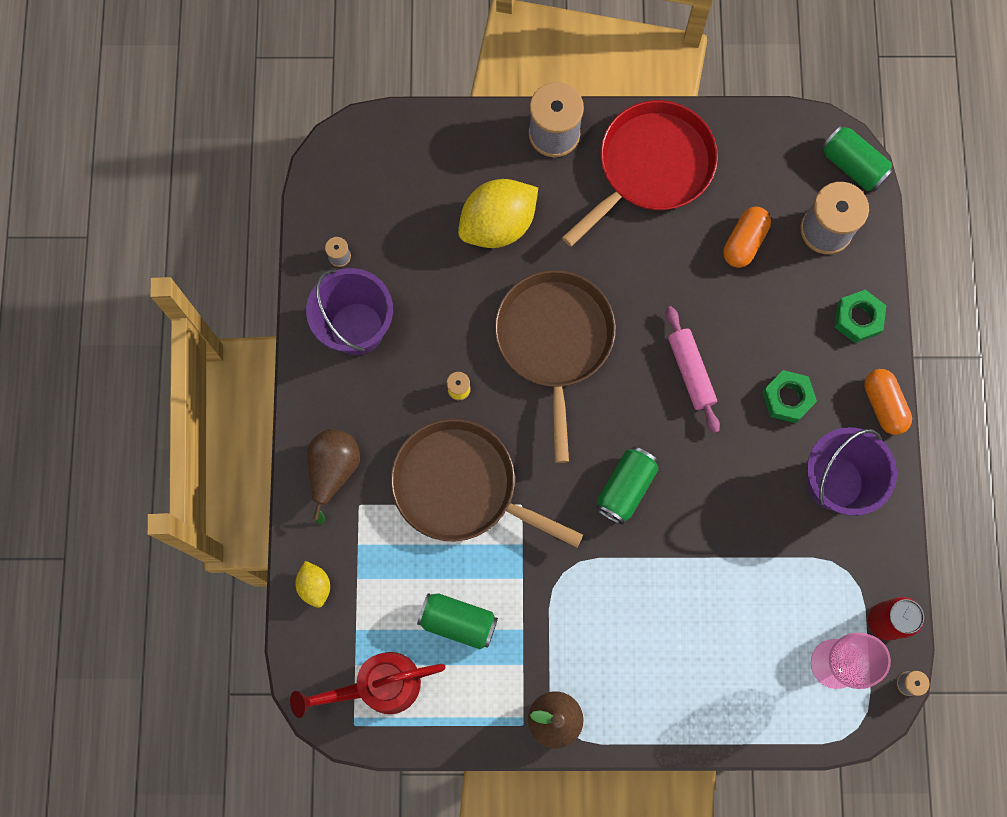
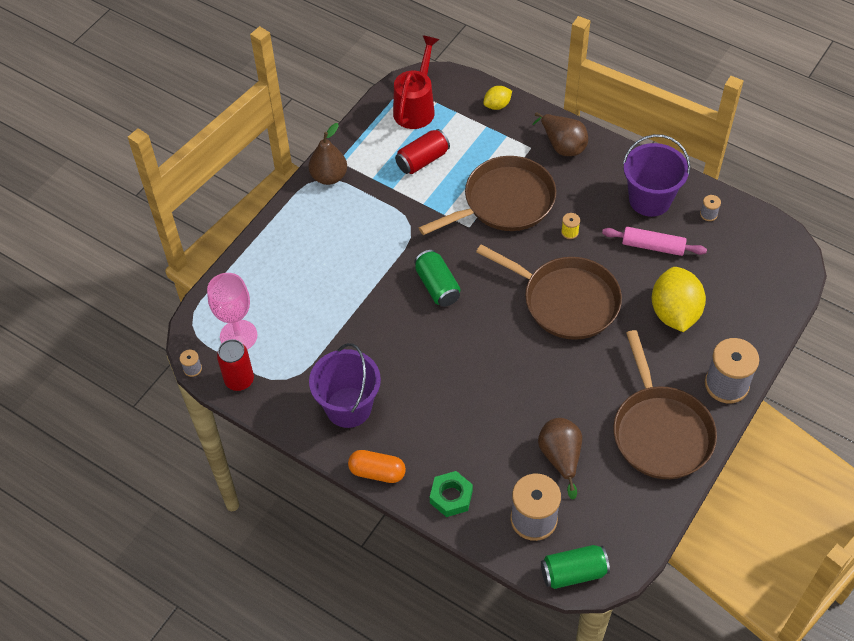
camera: 125 degrees right, 20 degrees down
(315, 586) = (497, 105): yellow lemon -> yellow lemon turned 45 degrees counterclockwise
(458, 622) = (422, 160): green can -> red can
(651, 167) = (660, 432): red pan -> brown pan
(690, 372) = (488, 367): pink rolling pin -> pink rolling pin (653, 246)
(744, 242) = (560, 458): orange capsule -> brown pear
(787, 398) = (426, 414): green nut -> none

